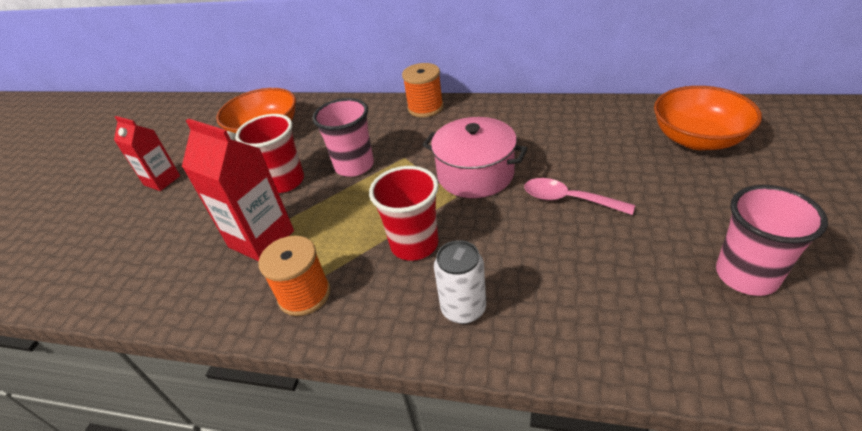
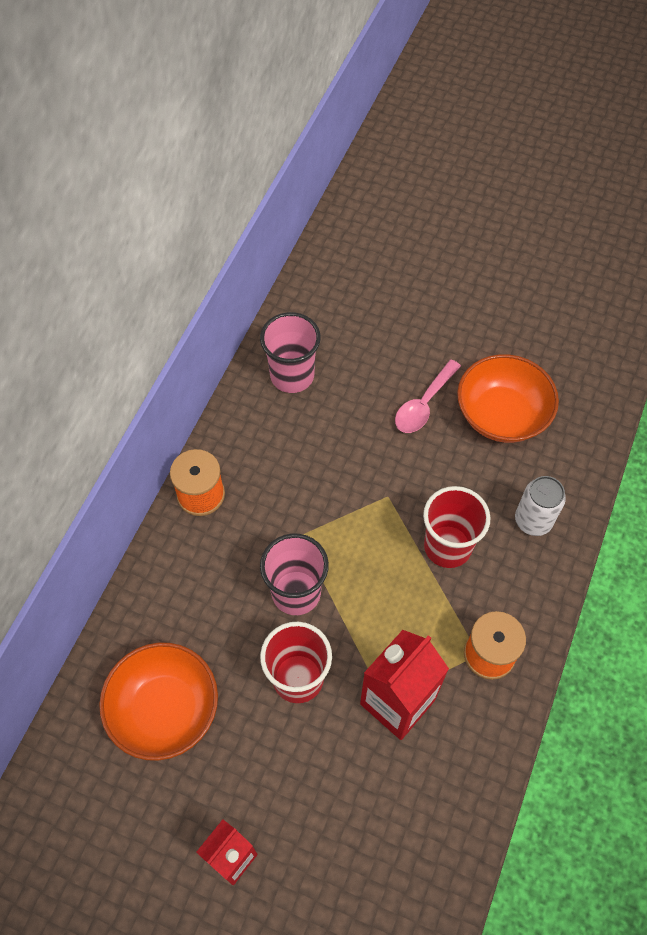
camera: 85 degrees left, 20 degrees up
(475, 174) = (358, 470): pink pot -> none
(697, 139) = (372, 276): orange bowl -> orange bowl (502, 414)
(746, 275) = (539, 326): pink cup -> pink cup (292, 376)

